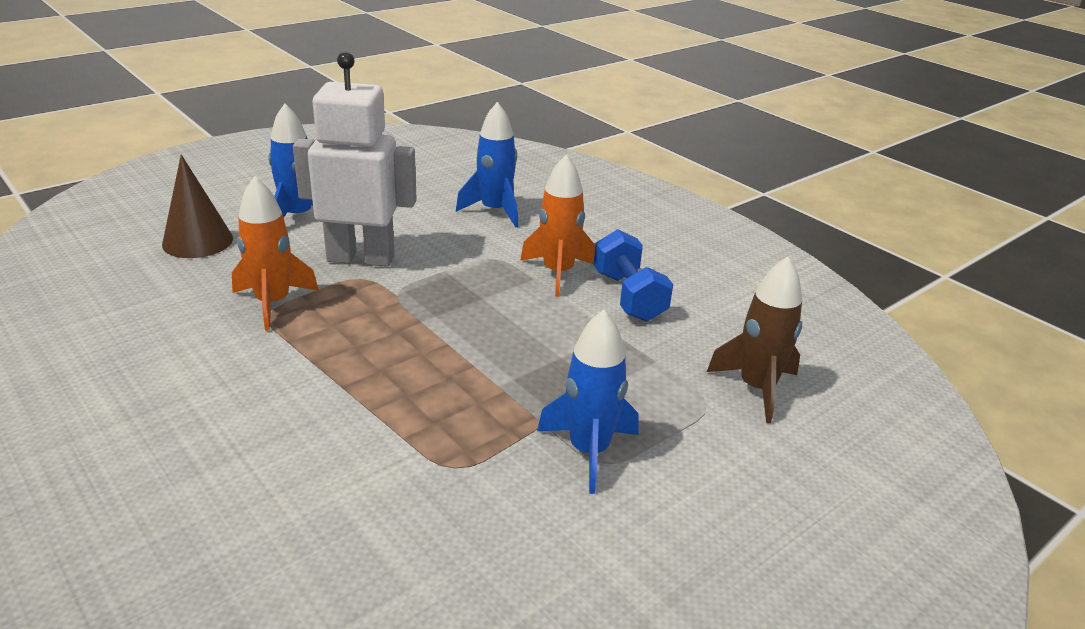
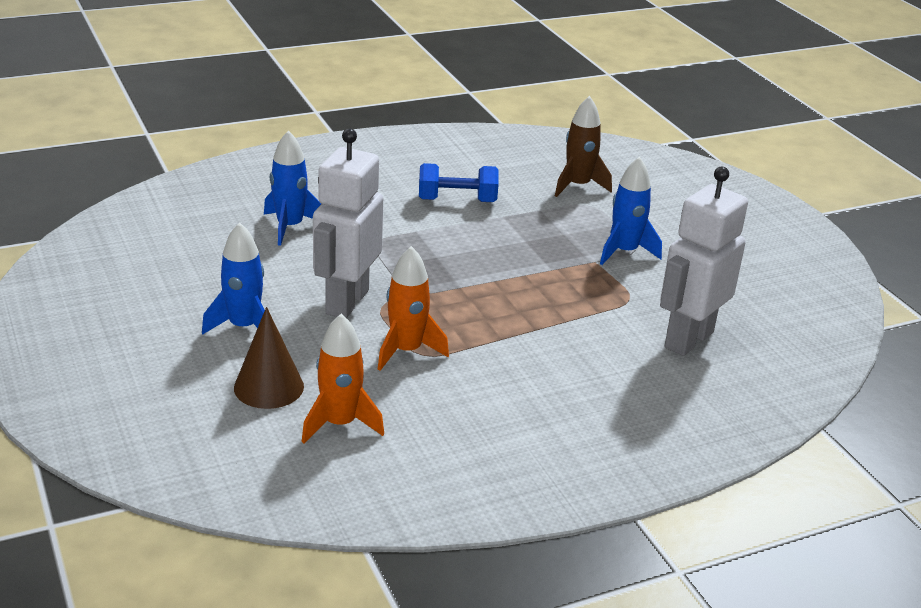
camera: 75 degrees left, 0 degrees up
(354, 540) = (688, 339): none -> white robot
(558, 273) = (411, 220): orange rocket -> orange rocket (340, 424)

